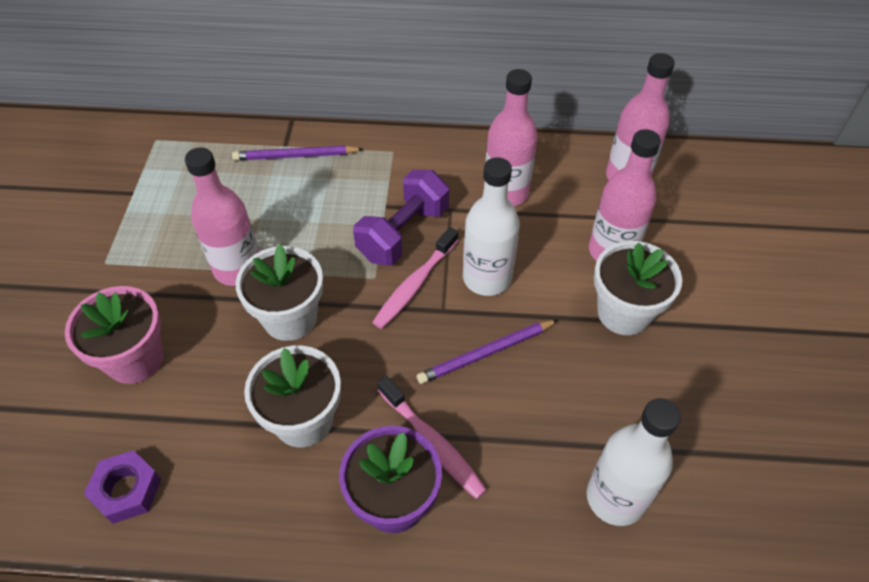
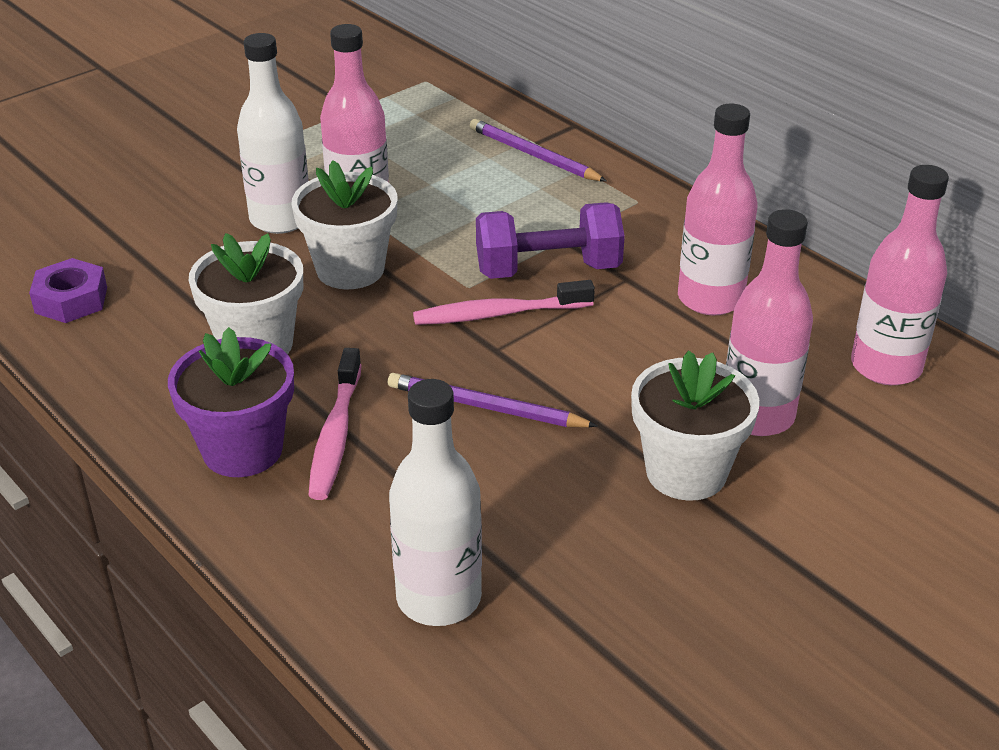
camera: 45 degrees right, 15 degrees down
(135, 359) = (193, 222): pink flower pot -> none
(487, 278) = (579, 352): white bottle -> white bottle (280, 219)

